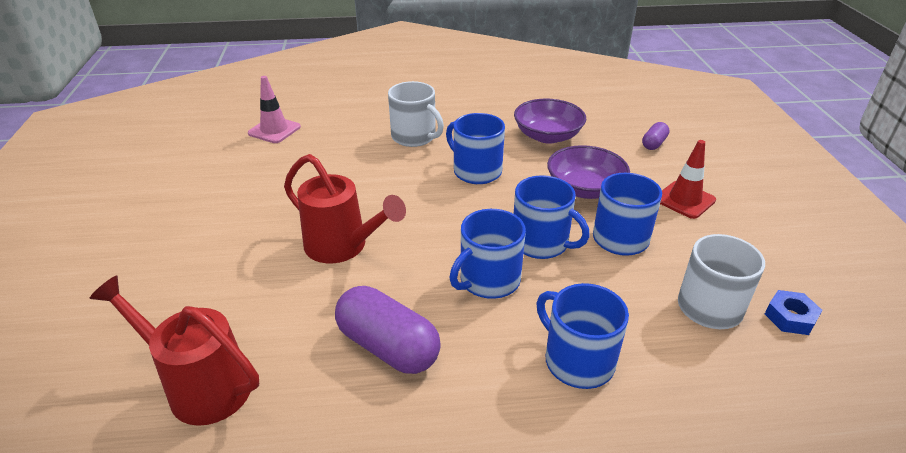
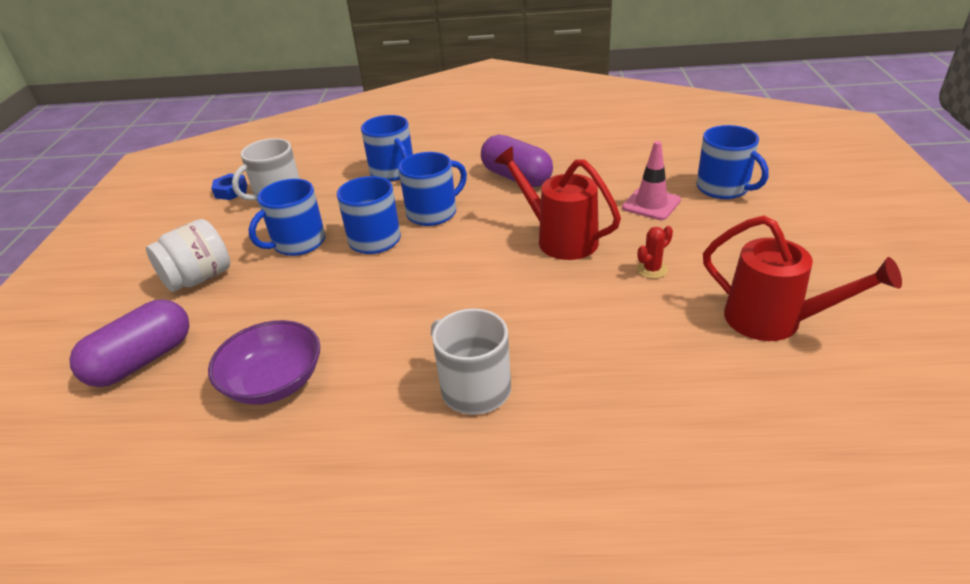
camera: 170 degrees left, 0 degrees up
(200, 385) = (638, 161): red watering can -> red watering can (775, 321)
(264, 215) = (652, 269): none -> red cactus
(274, 130) = (711, 415): pink traffic cone -> pink traffic cone (651, 204)
(476, 171) = (403, 321): blue mug -> blue mug (723, 188)
(584, 189) = (291, 293): purple bowl -> none
(654, 143) = (142, 361): purple capsule -> purple capsule, size x1.98
(684, 200) = (199, 278): red traffic cone -> white jar

